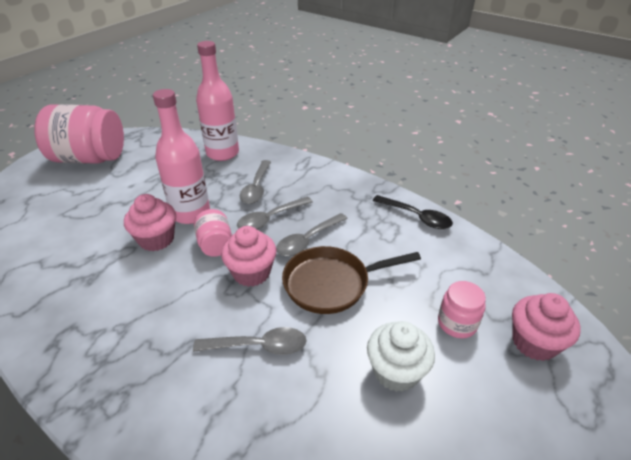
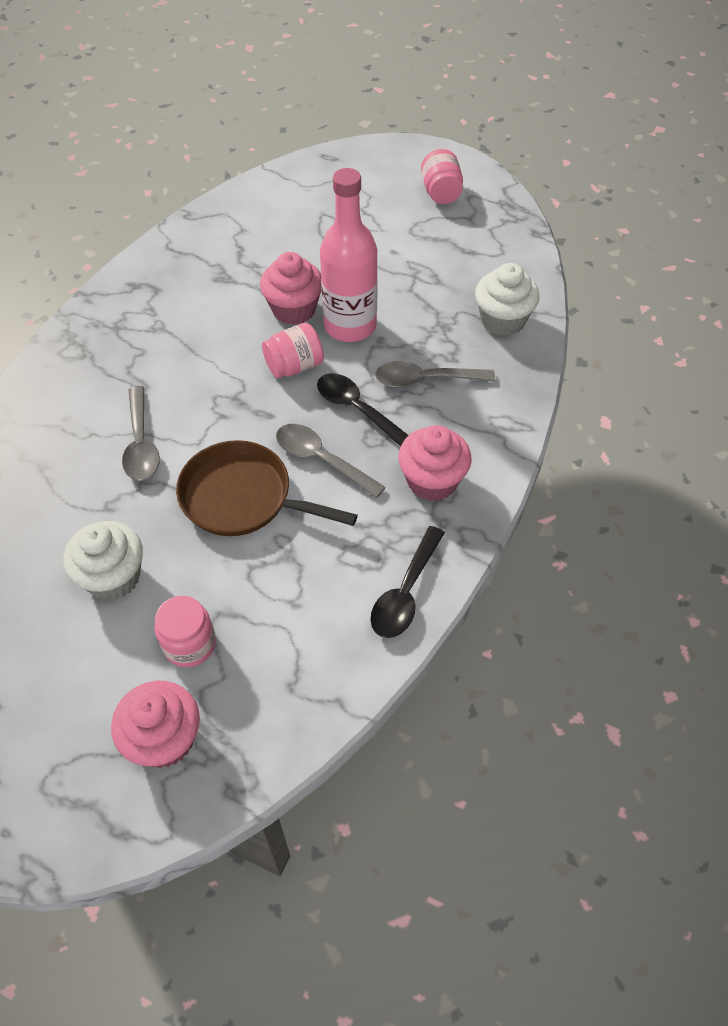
camera: 80 degrees right, 15 degrees up
(90, 158) = (441, 193): pink jar -> pink jar, size x0.49
(222, 153) = (502, 320): pink bottle -> white cupcake
(251, 273) = (250, 413): pink cupcake -> pink cupcake (432, 481)
(270, 219) = (358, 410): grey spoon -> black spoon
(331, 283) = (243, 498): brown pan -> brown pan turned 45 degrees counterclockwise

